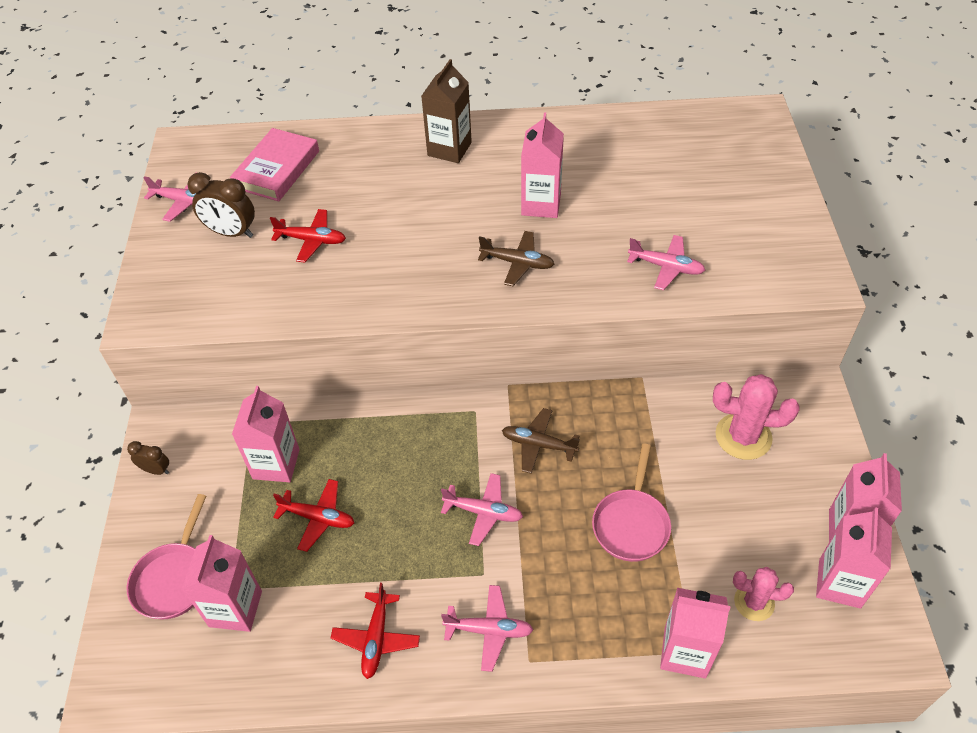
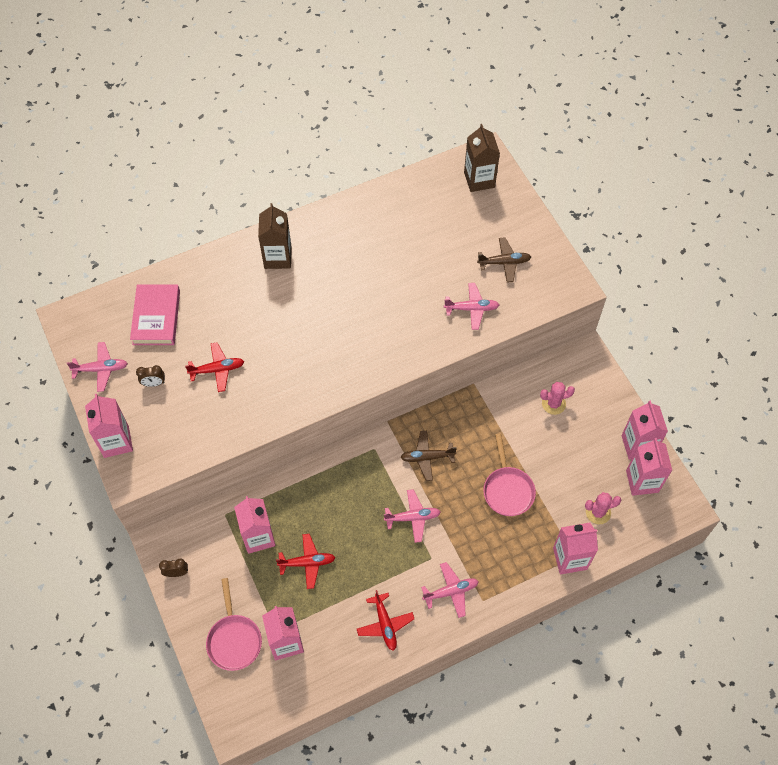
camera: 25 degrees left, 10 degrees up
(231, 233) = (154, 383): brown clock -> brown clock, size x0.57
(517, 263) = (372, 339): brown plane -> brown plane (504, 263)
(541, 204) = (366, 285): pink carton -> pink carton (116, 441)
(739, 135) = (479, 180): none -> brown carton
(743, 436) = (553, 404): pink cactus -> pink cactus, size x0.63

